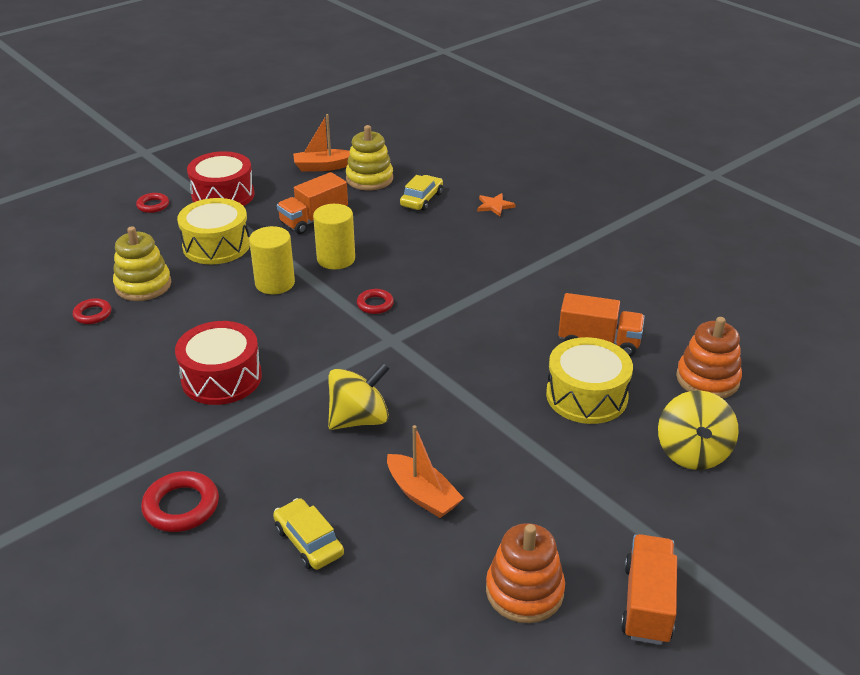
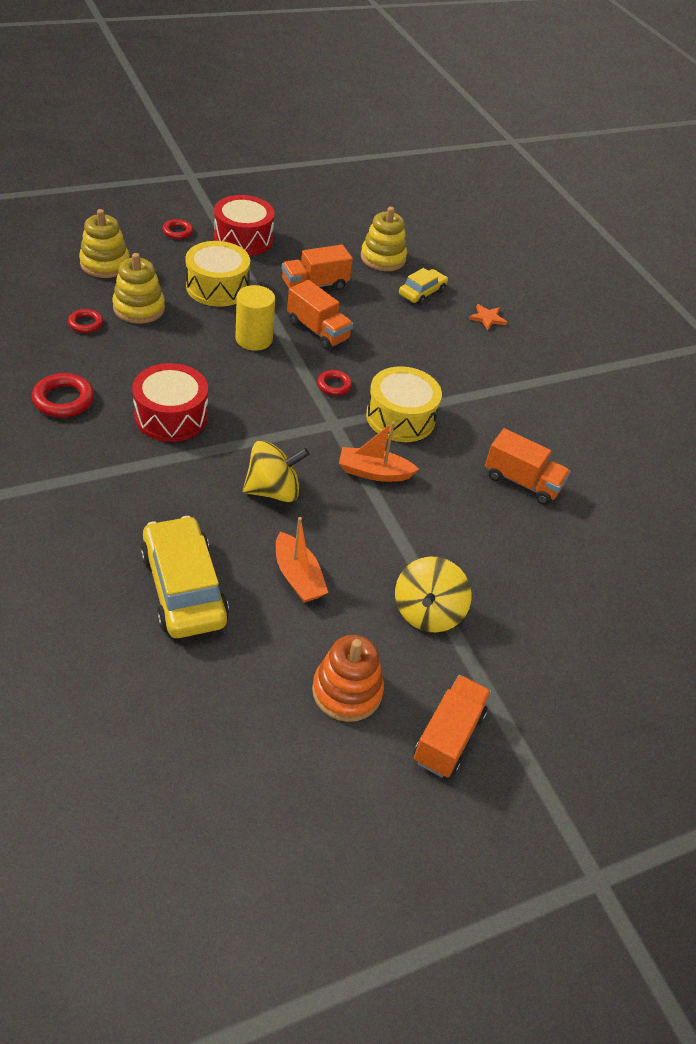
camera: 10 degrees right, 10 degrees up
(89, 253) = (105, 264): none -> yellow stacking toy
(181, 506) = (91, 523): red ring -> red ring (63, 400)
(309, 541) = (184, 588): yellow car -> yellow car, size x1.80
(323, 167) = (345, 234): orange boat -> orange boat (374, 472)
(336, 259) = (318, 331): yellow cylinder -> orange truck
(586, 396) = (485, 530): yellow drum -> yellow drum (400, 417)
(692, 452) = (557, 614): yellow spinning top -> yellow spinning top (427, 612)
(707, 379) = (606, 548): orange stacking toy -> none

